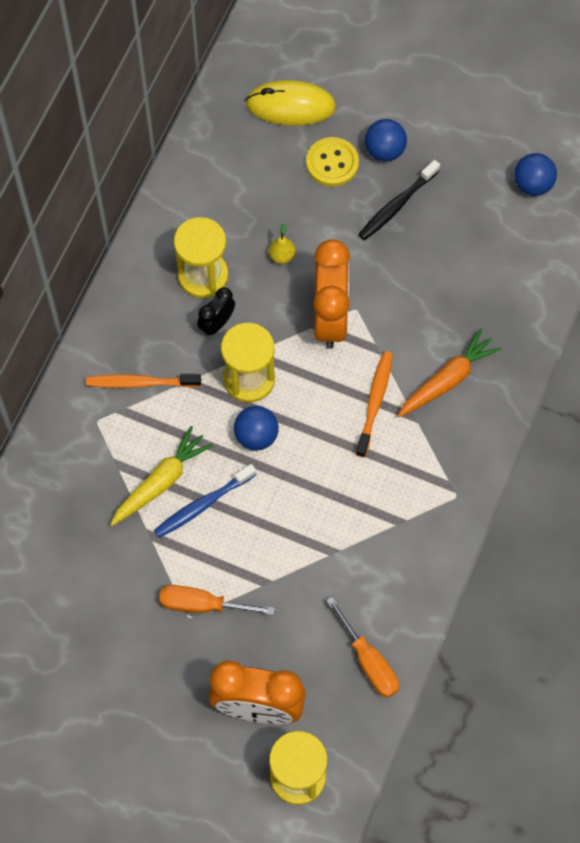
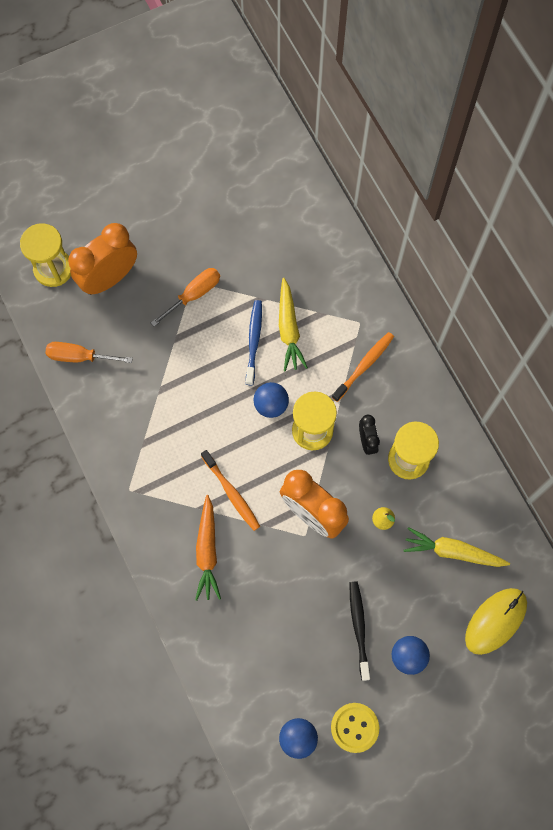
camera: 130 degrees right, 5 degrees up
(258, 179) = (453, 551): none -> yellow carrot
(332, 163) = (426, 611): yellow button -> yellow button (354, 727)

